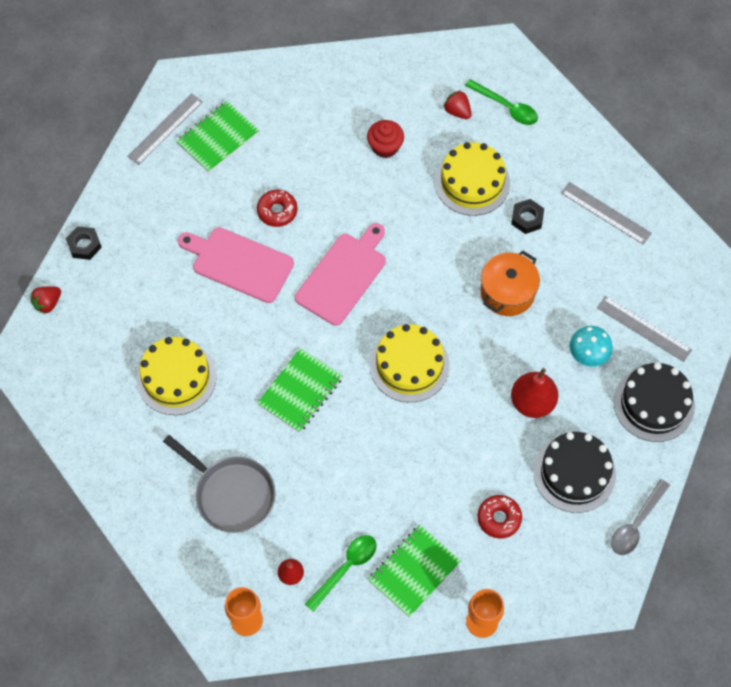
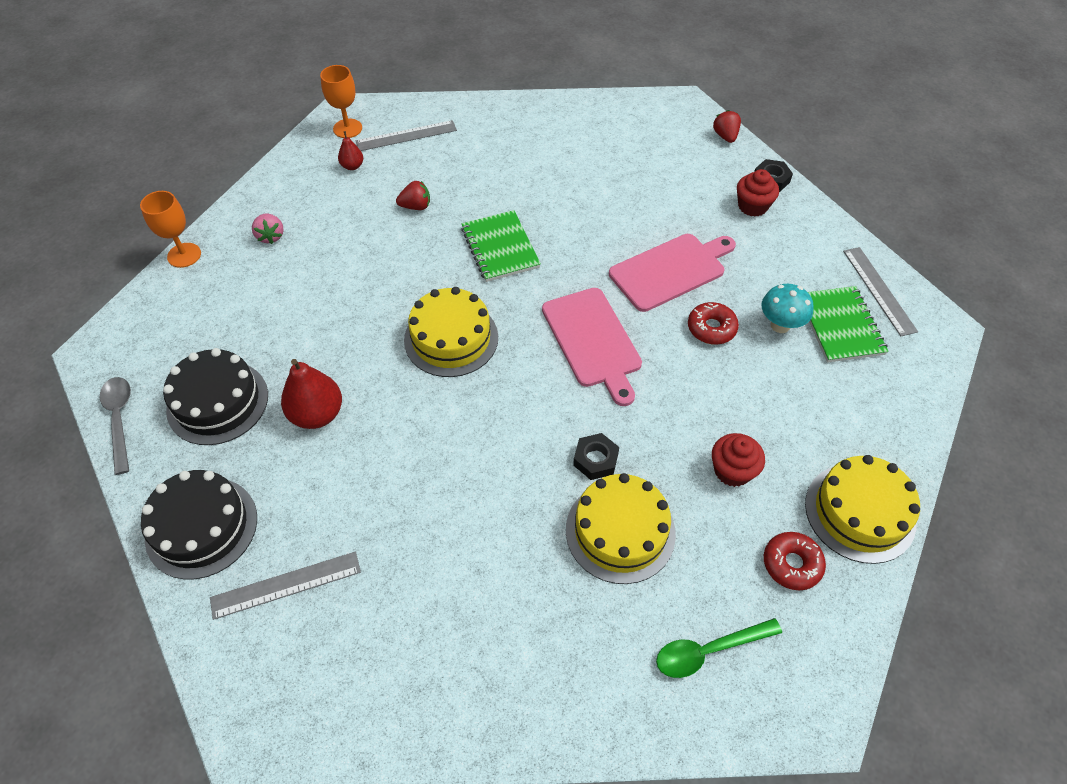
camera: 125 degrees right, 10 degrees down
(127, 243) = (752, 206): none -> red cupcake
(176, 377) = (587, 179): yellow cake -> yellow cake (860, 512)
(231, 494) = (452, 164): grey pan -> none
(346, 568) = (321, 198): green spoon -> none
(414, 571) = (271, 236): green notebook -> pink strawberry
(457, 111) = (737, 583): red strawberry -> red strawberry (416, 206)
(499, 518) = (246, 317): red donut -> red donut (791, 564)
(507, 292) = (452, 473): orange pot -> none
(527, 218) = (526, 558): black nut -> black nut (595, 459)
(587, 356) = (313, 500): turquoise mushroom -> turquoise mushroom (780, 325)
(606, 213) = (463, 660): grey ruler -> grey ruler (406, 136)

